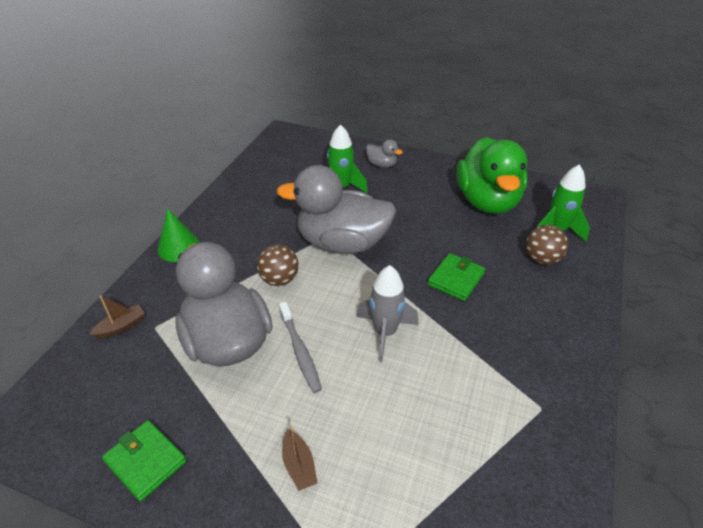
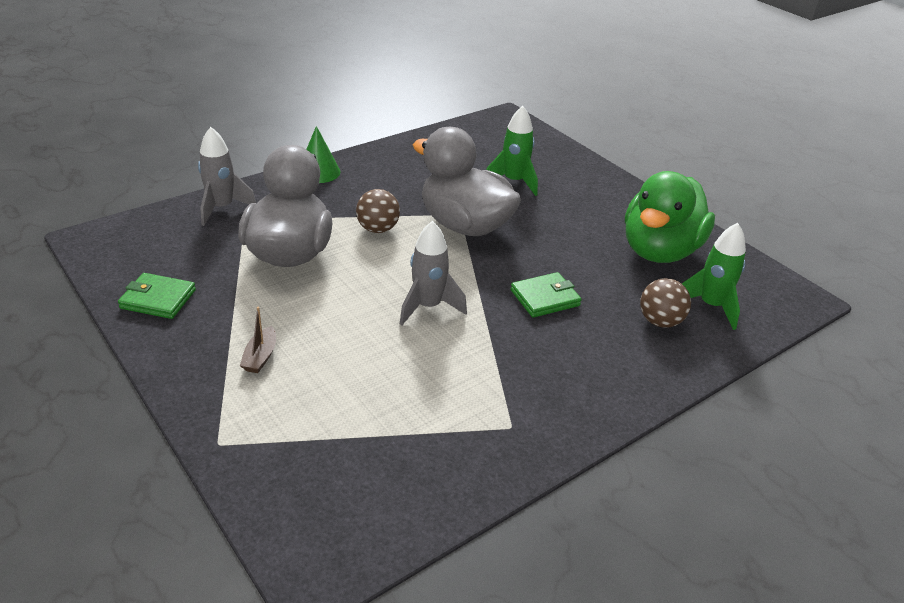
camera: 30 degrees right, 5 degrees down
(121, 326) = (222, 208): brown boat -> grey rocket
(145, 461) = (158, 299): green wallet -> green wallet turned 60 degrees counterclockwise
(300, 351) = (341, 286): grey toothbrush -> none
(382, 164) = (579, 178): grey duck -> none

